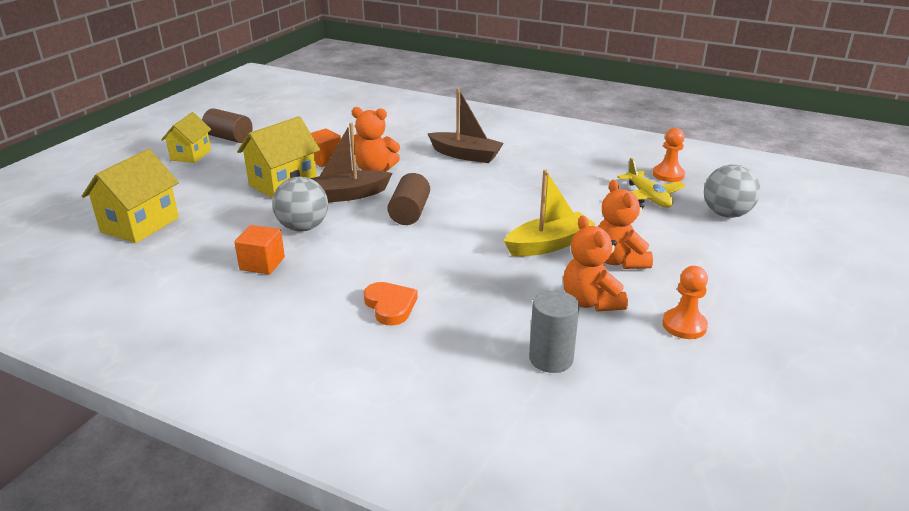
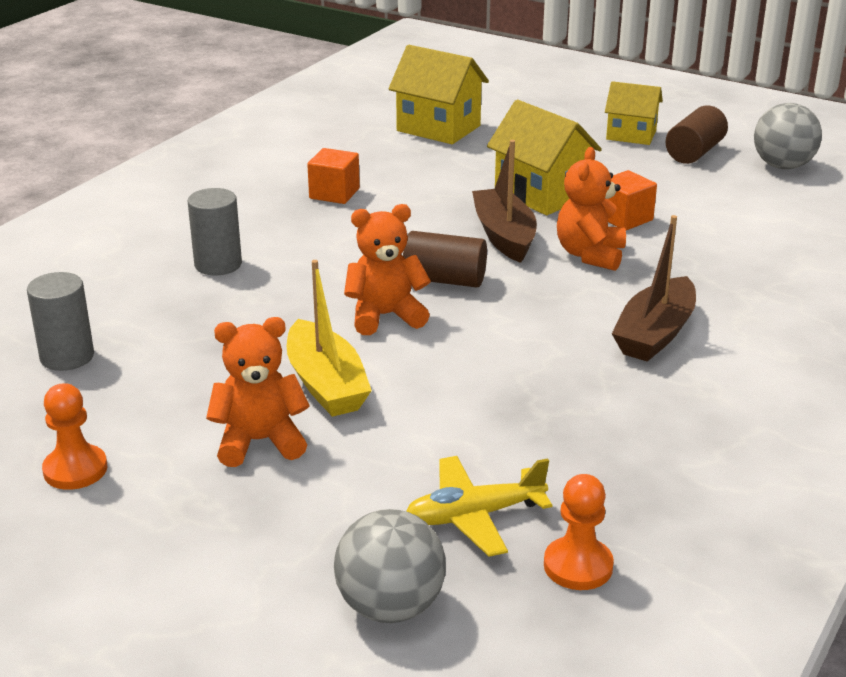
camera: 95 degrees right, 0 degrees up
(303, 227) = (415, 211): grey ball -> grey ball (782, 166)
(390, 306) = (218, 264): orange heart -> grey cylinder
(590, 302) = (165, 400): orange teddy bear -> orange teddy bear (385, 316)

